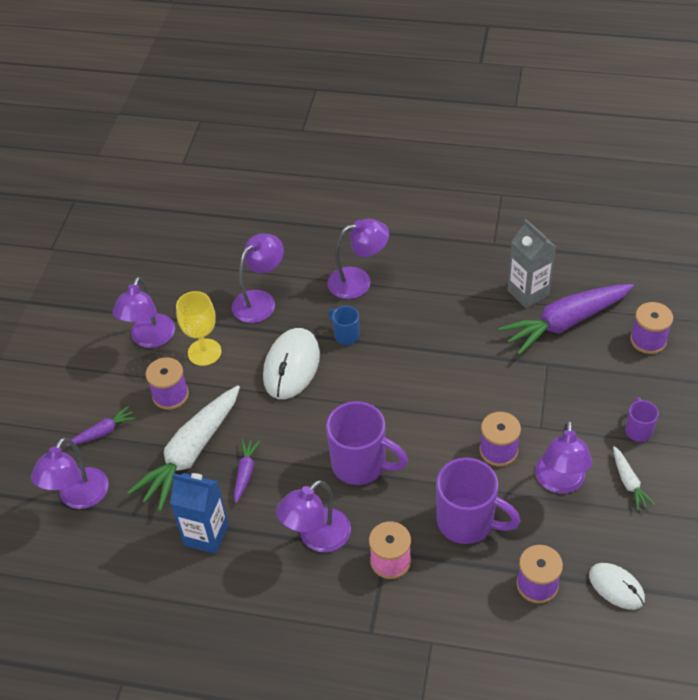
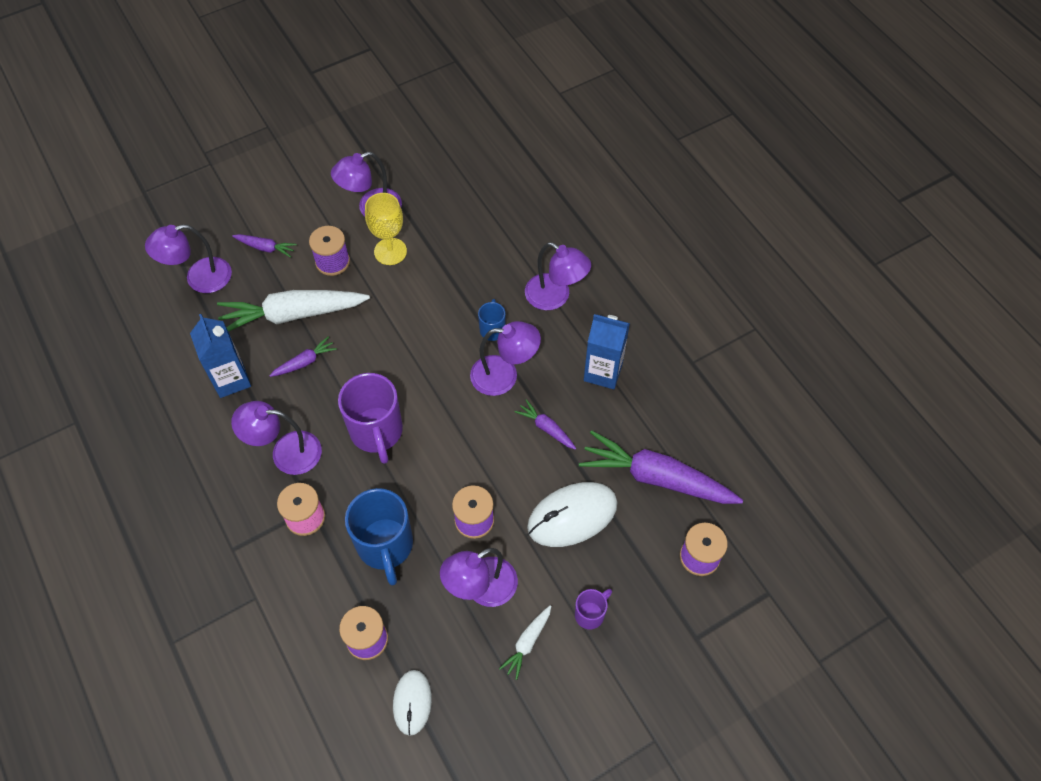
camera: 45 degrees right, 10 degrees up
(260, 300) = (472, 248): purple lamp -> purple lamp (504, 375)
(291, 366) = (428, 316): white mouse -> white mouse (572, 516)
(450, 296) = (603, 372): none -> blue carton
(464, 358) = (546, 428): none -> purple carrot
(468, 522) = (385, 546): purple mug -> blue mug
(528, 293) = (662, 426): grey carton -> none

